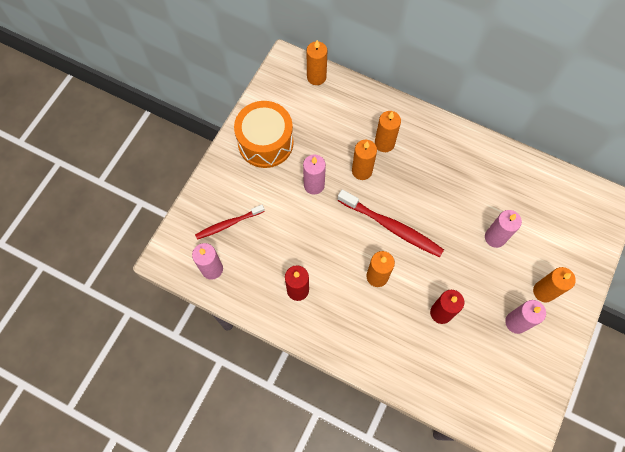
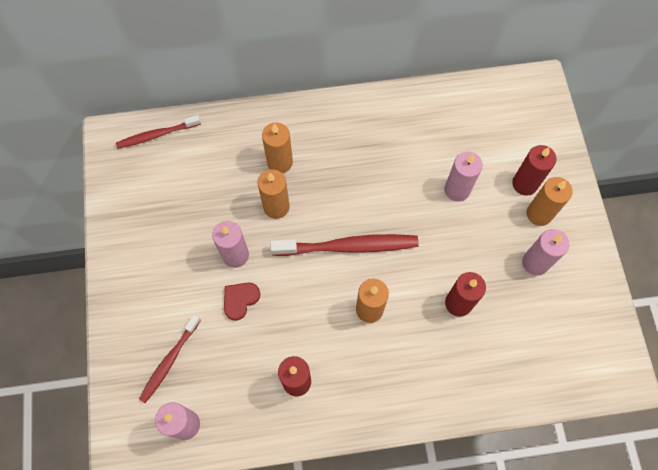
camera: 35 degrees left, 0 degrees up
(265, 142) = (149, 242): orange drum -> none
(297, 215) = (240, 300): none -> red heart
(316, 77) = (157, 135): orange candle -> red toothbrush
(548, 264) = (524, 184): none -> red candle

